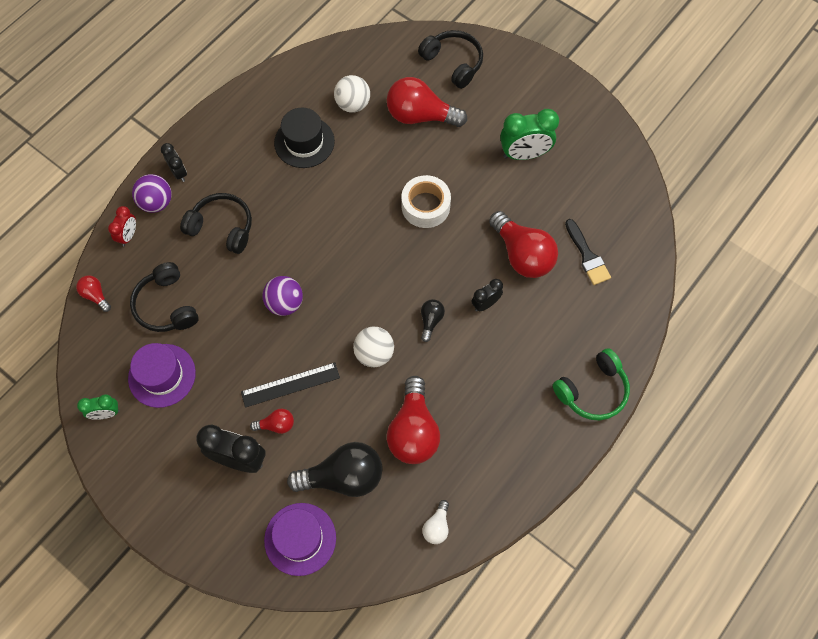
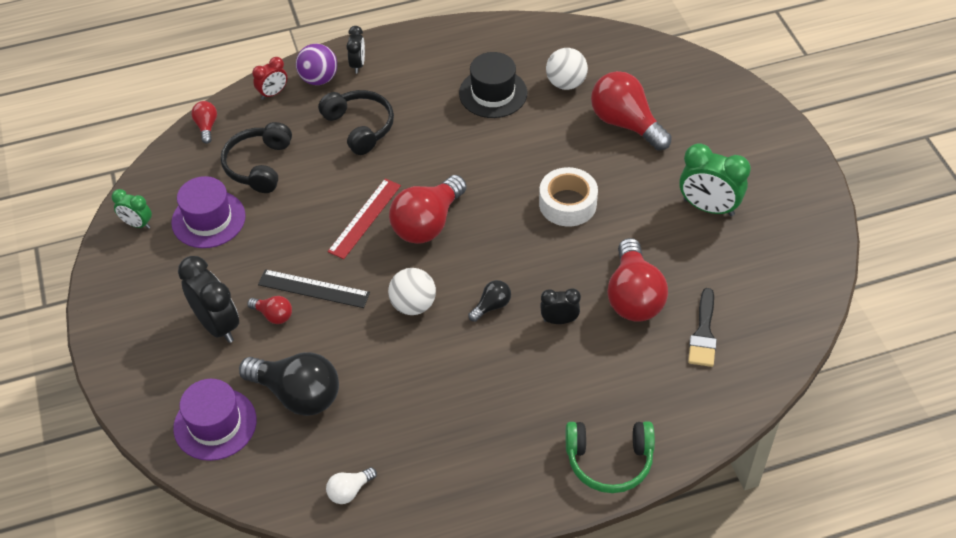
camera: 35 degrees right, 15 degrees down
(285, 303) = (365, 218): purple ball -> red ruler
(413, 431) = (396, 393): red light bulb -> red light bulb (427, 223)
(453, 62) = (697, 93): black headphones -> none

